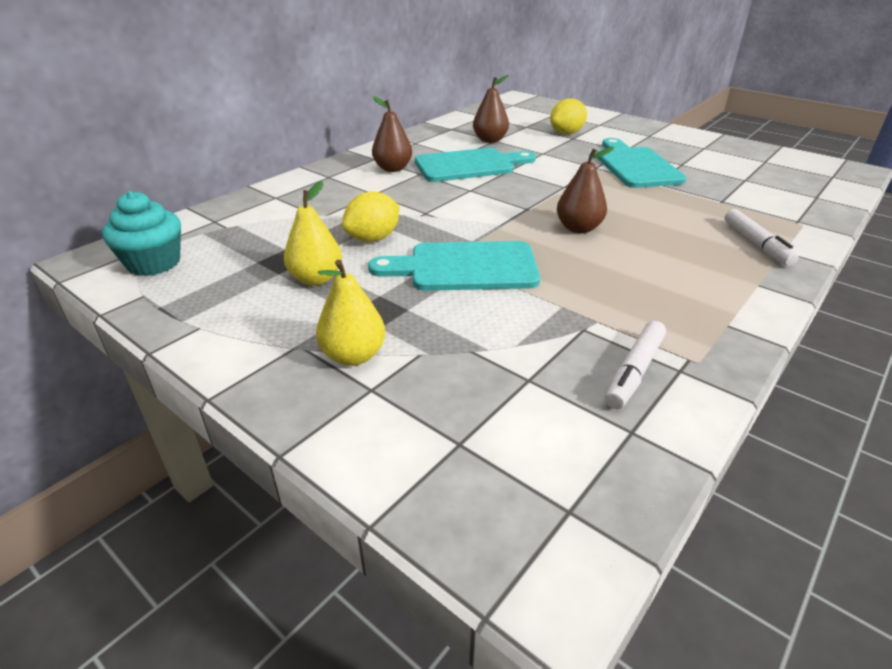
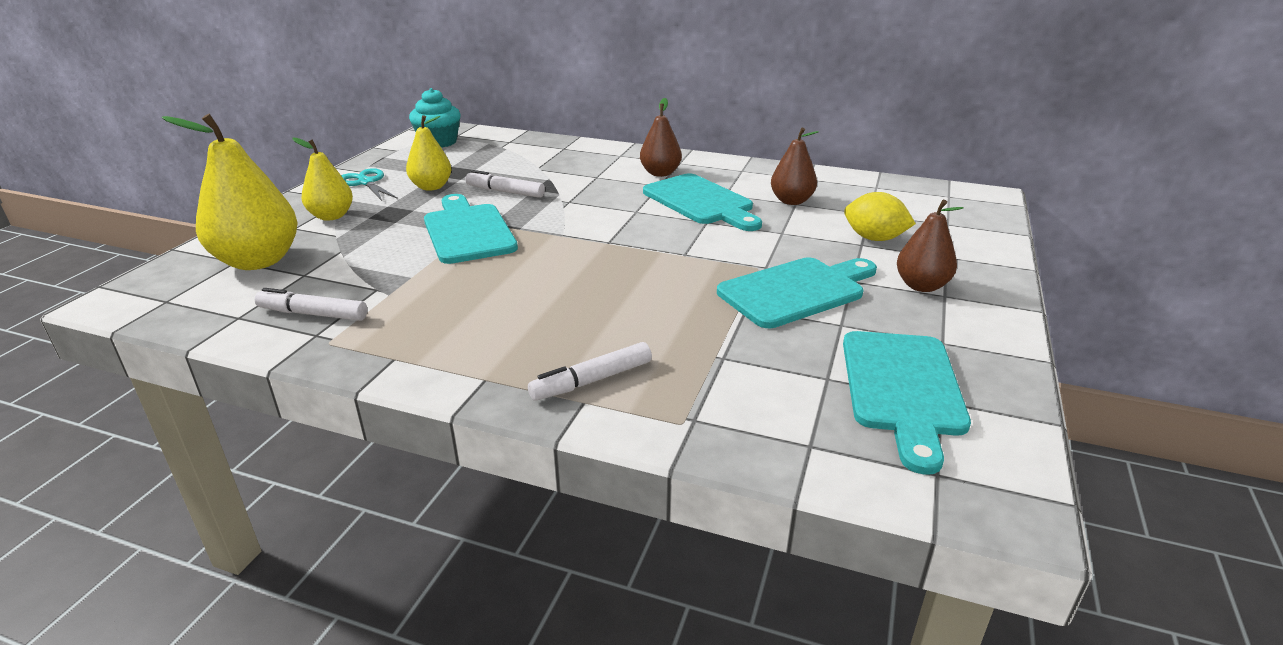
camera: 70 degrees right, 5 degrees down
(251, 324) = (366, 182): none -> turquoise scissors
(373, 238) = (505, 192): yellow lemon -> white marker
(470, 420) = (258, 261): none -> yellow pear
(578, 228) = (574, 271): brown pear -> brown pear (921, 286)
(755, 166) = (902, 389): none -> turquoise cutting board

